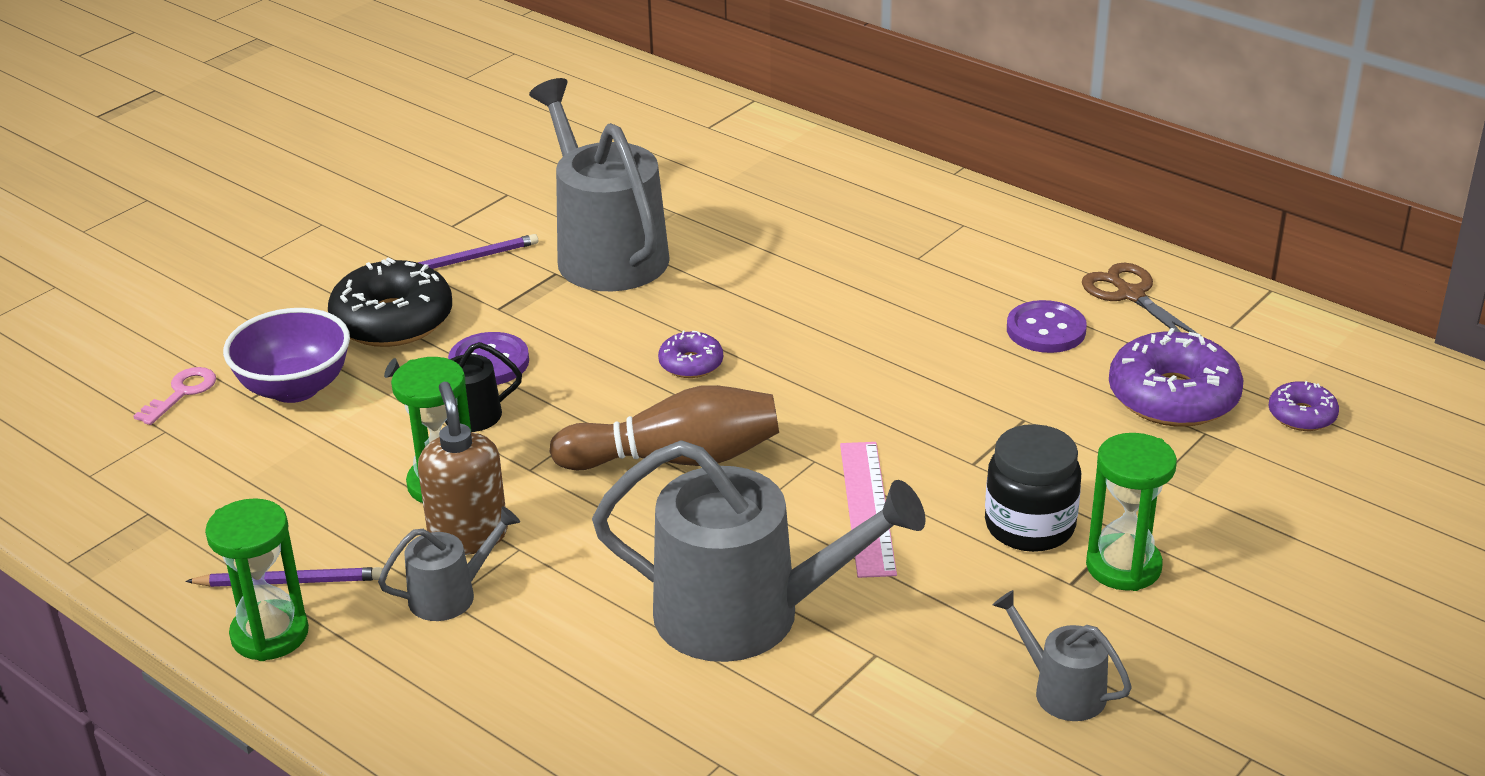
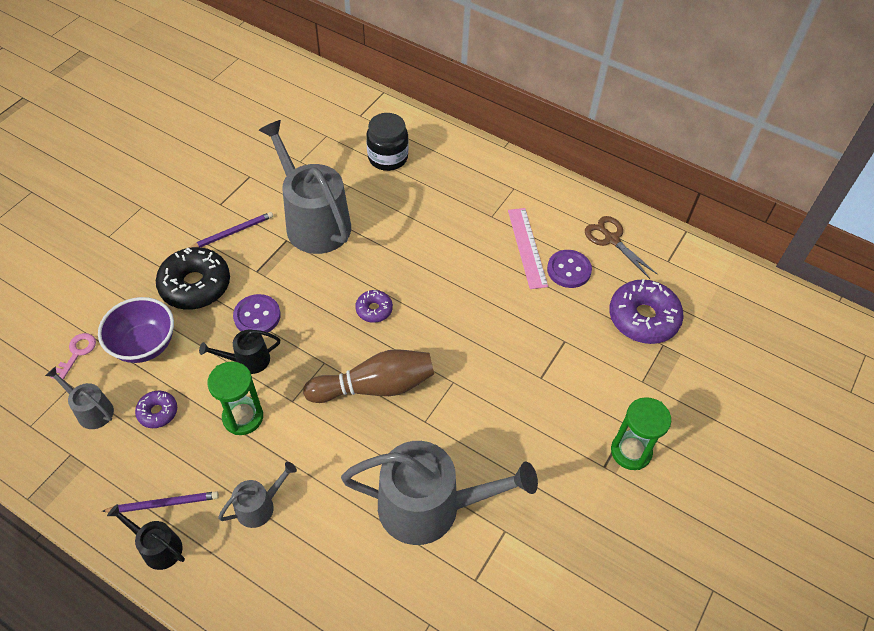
camera: 10 degrees left, 20 degrees up
(270, 634) = (158, 547): green hourglass -> black watering can
(468, 536) = (263, 458): brown soap dispenser -> none
(867, 508) = (486, 417): pink ruler -> pink ruler (527, 247)
(1029, 526) = (577, 424): black jar -> black jar (388, 157)
(1062, 691) = (608, 549): grey watering can -> grey watering can (91, 410)
(1302, 415) = (712, 328): purple donut -> purple donut (158, 412)

